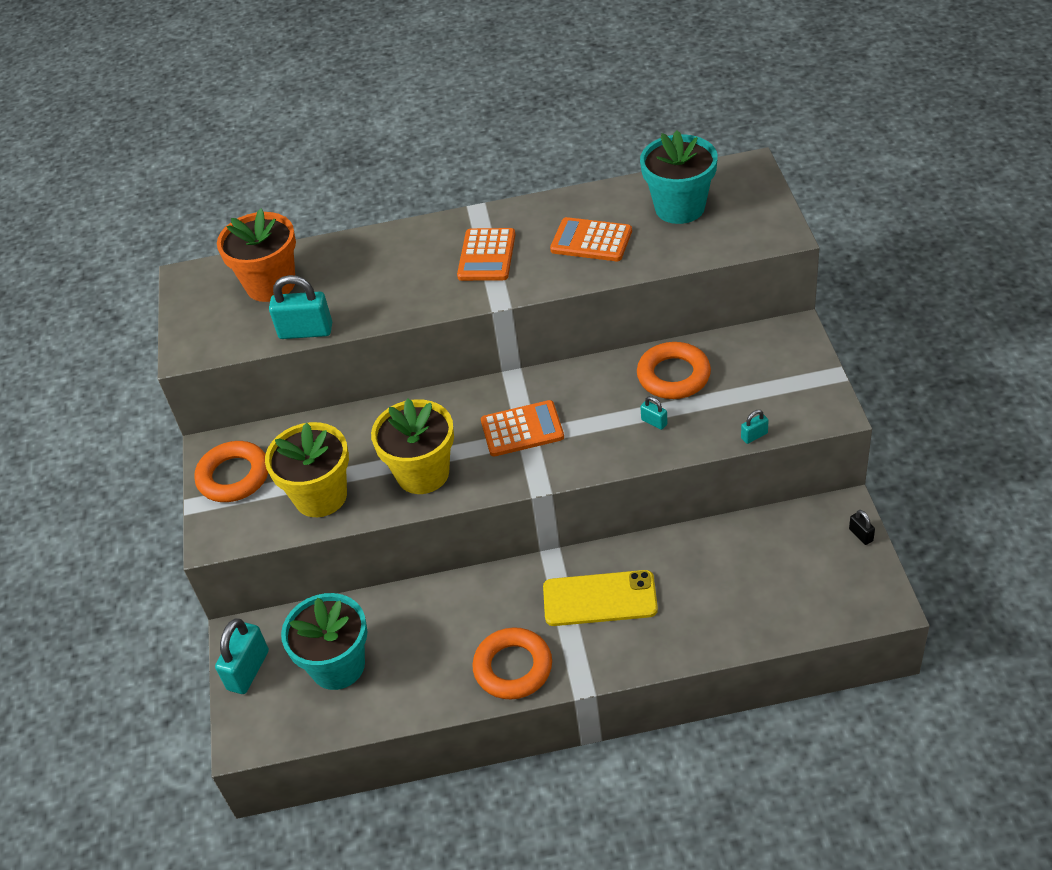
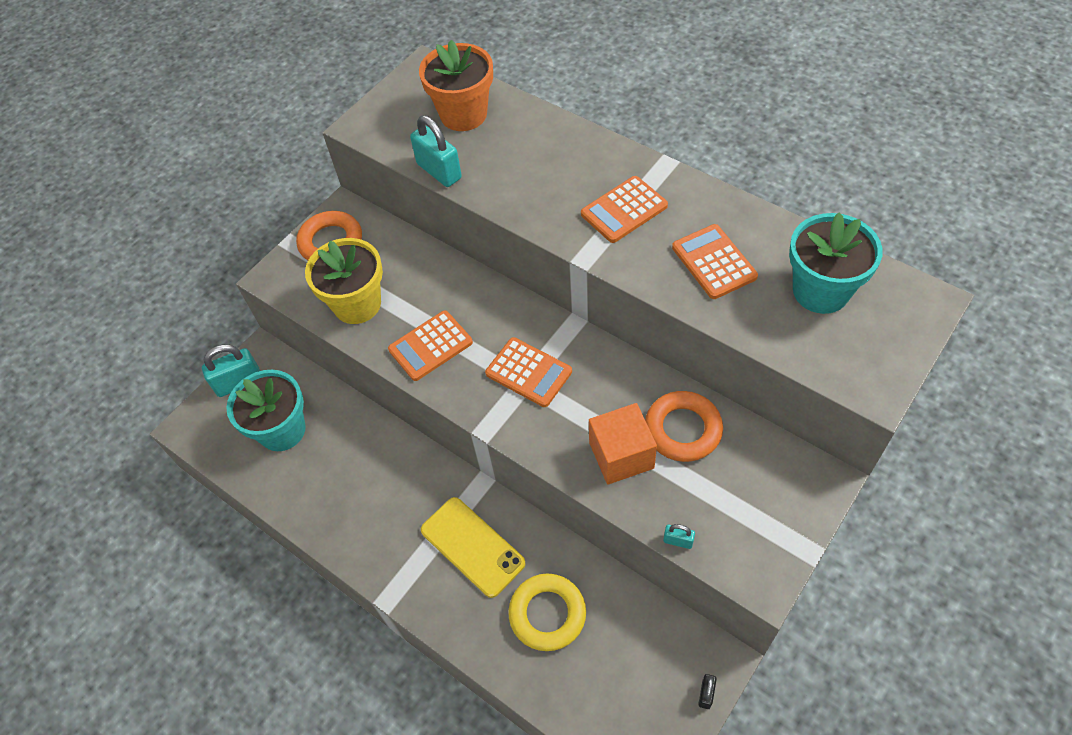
camera: 45 degrees right, 10 degrees up
(423, 473) = (430, 346): yellow flower pot -> orange calculator
(513, 667) = (366, 539): orange ring -> none
(654, 422) = (621, 455): turquoise padlock -> orange cube
(706, 587) = (547, 614): none -> yellow ring

